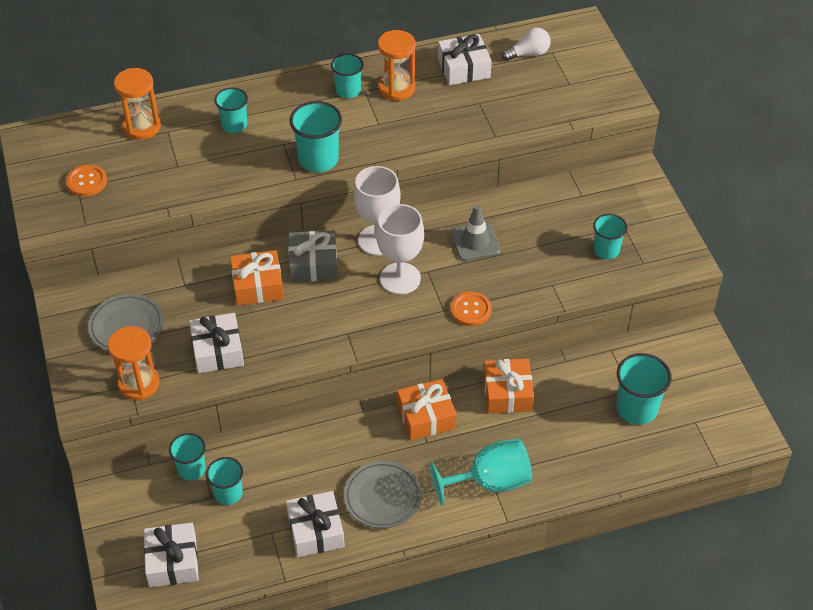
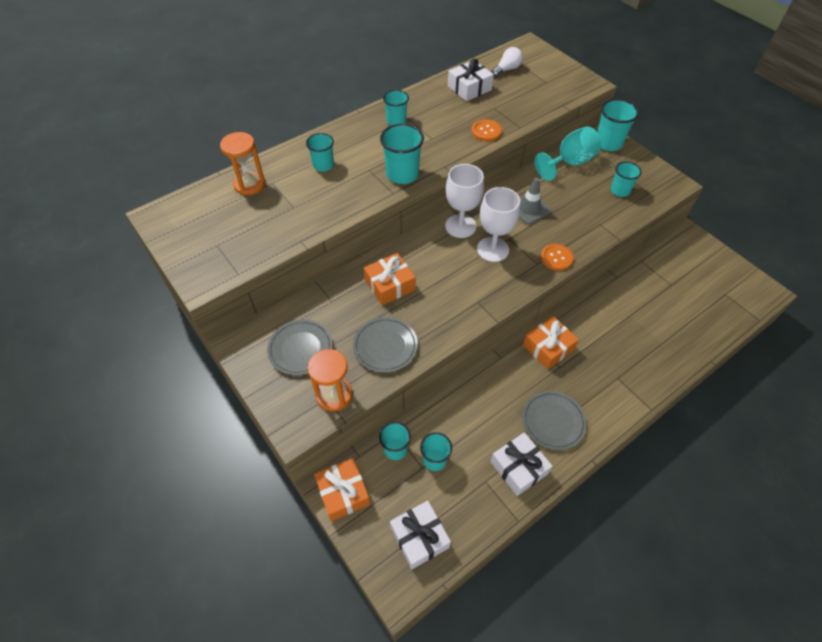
camera: 20 degrees left, 5 degrees up
(86, 181) = (223, 238): orange button -> orange button (486, 131)
(218, 350) = (385, 346): white gift -> grey plate
(313, 264) = (423, 257): grey gift -> none
(397, 88) = (430, 112): orange hourglass -> none
(490, 482) = (622, 382): turquoise goblet -> turquoise goblet (569, 163)
(507, 393) = (593, 312): orange gift -> orange gift (343, 493)
(636, 408) = (683, 296): turquoise cup -> turquoise cup (608, 143)

